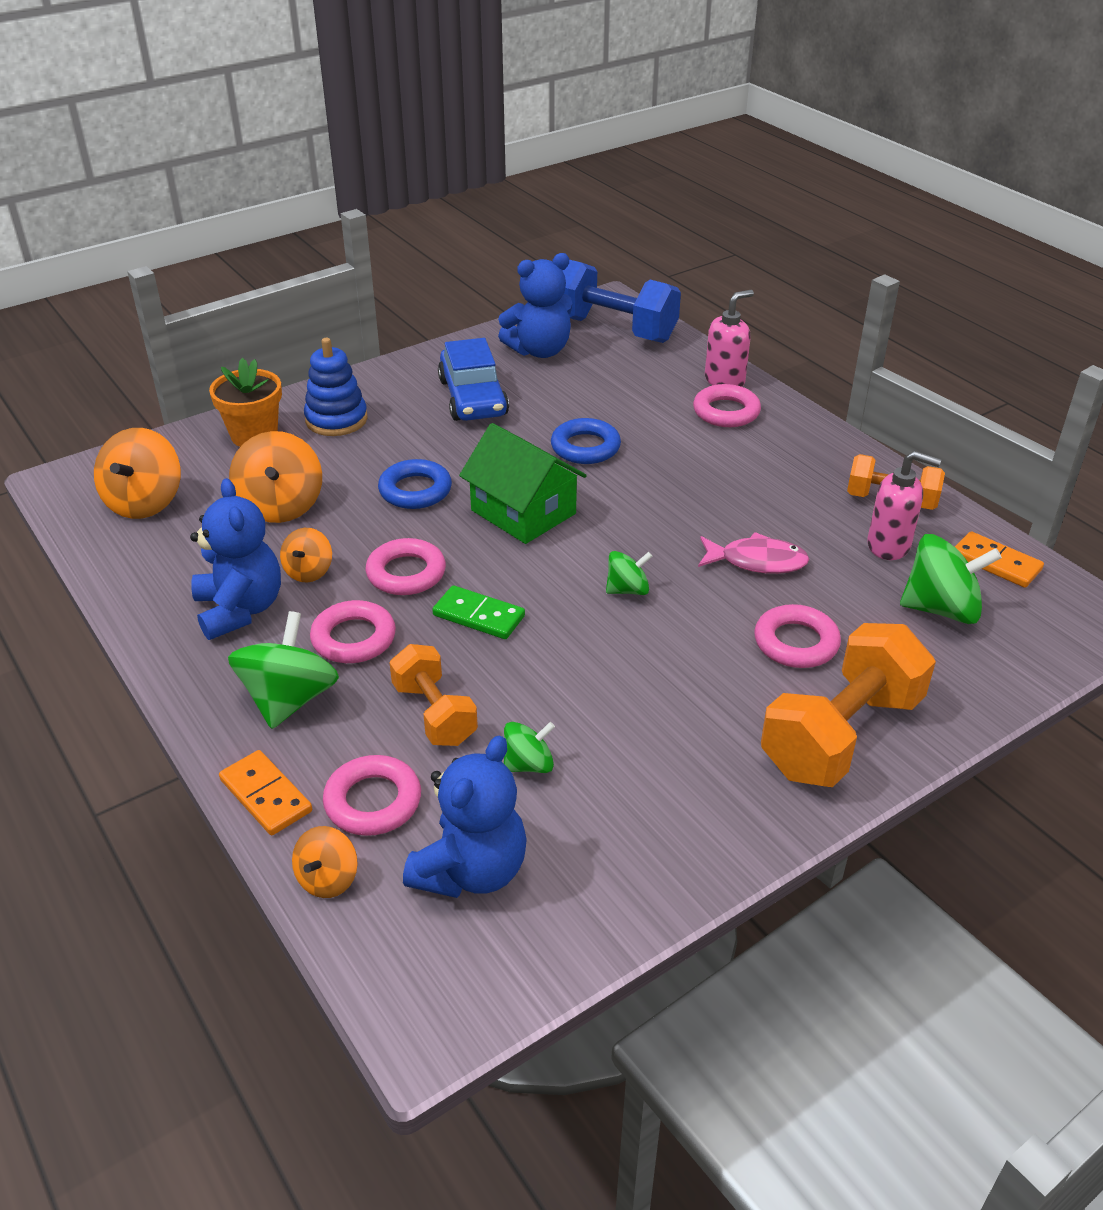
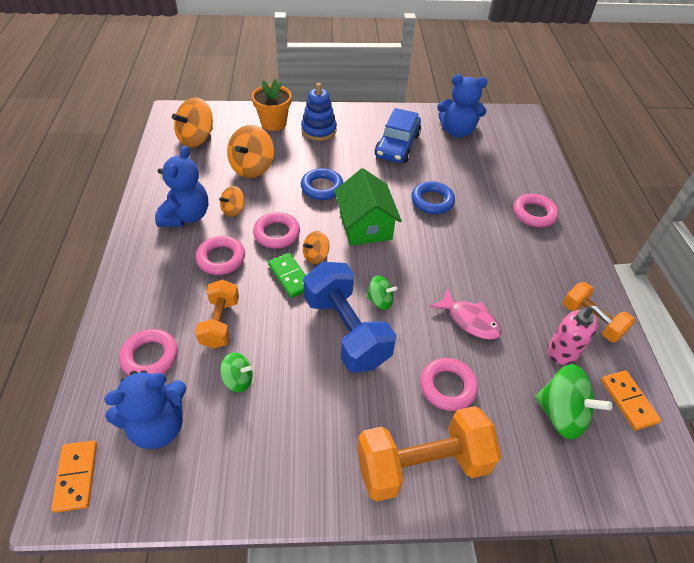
camera: 30 degrees right, 10 degrees up
(266, 795) = (109, 325): orange domino -> orange domino (76, 476)
(289, 699) = (164, 277): green spinning top -> none
(328, 879) = (94, 388): orange spinning top -> orange spinning top (316, 256)
(613, 329) = (510, 134): blue dumbbell -> blue dumbbell (346, 331)
(725, 380) = (550, 193): pink soap dispenser -> none

